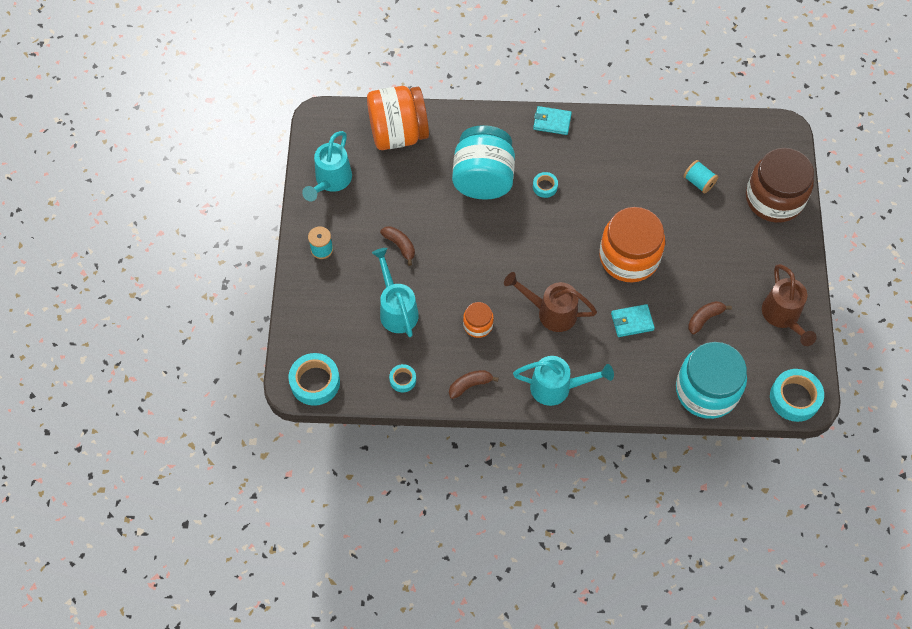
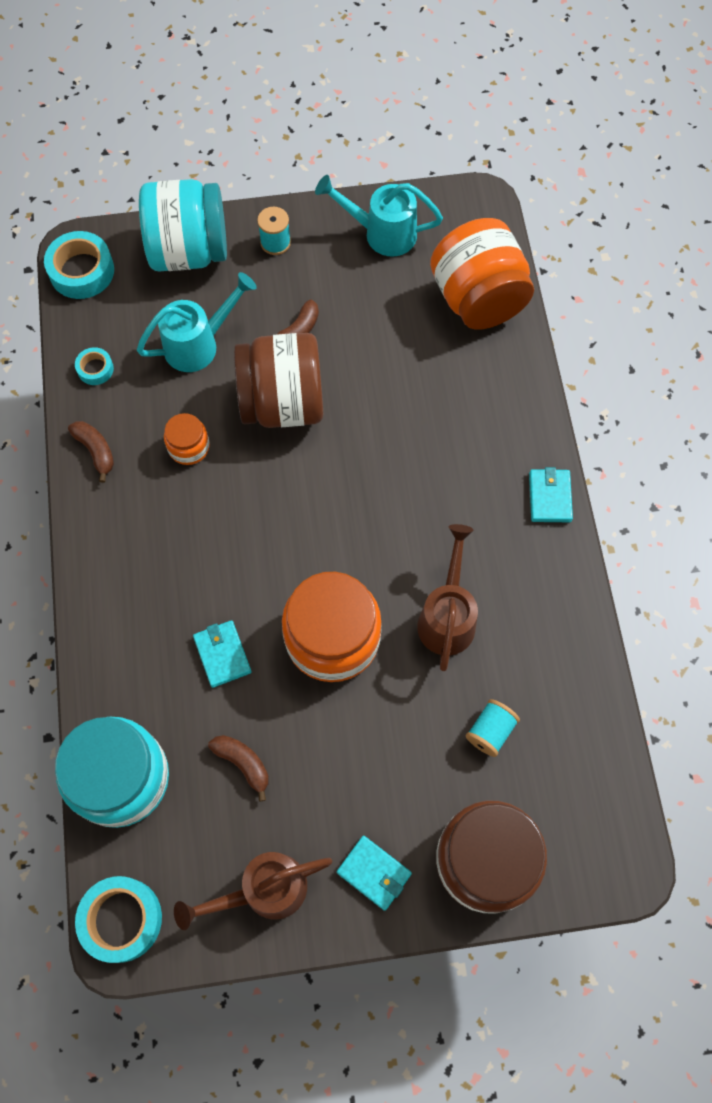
camera: 80 degrees right, 5 degrees up
(455, 262) = (283, 403): none -> brown jar
(483, 179) = (427, 418): turquoise jar -> turquoise jar (189, 251)
(545, 187) = (431, 503): turquoise tape -> none
(551, 312) = (222, 539): brown watering can -> brown watering can (447, 616)
(557, 387) = (104, 563): turquoise watering can -> none
(777, 257) = (374, 873): none -> turquoise wallet

